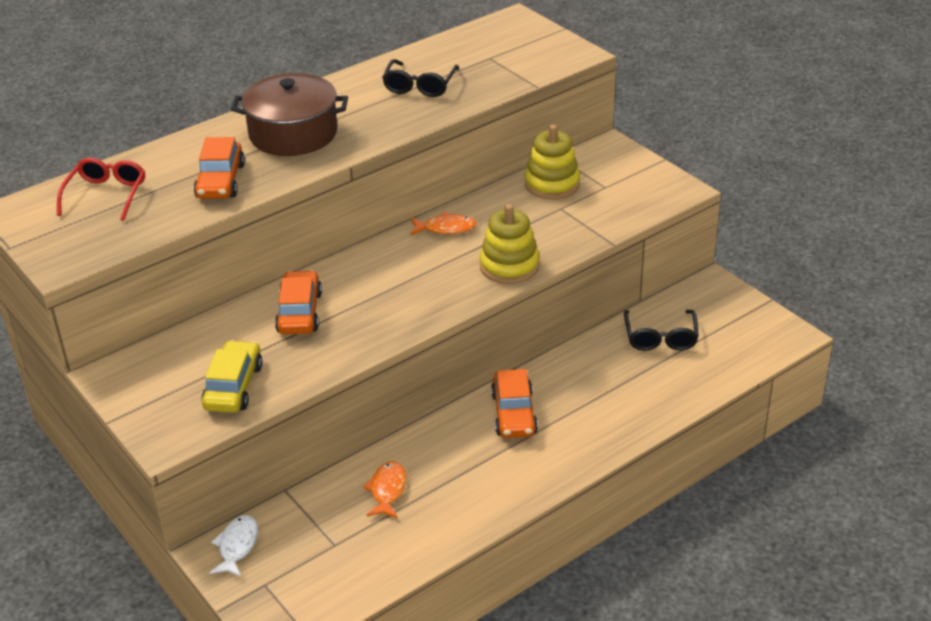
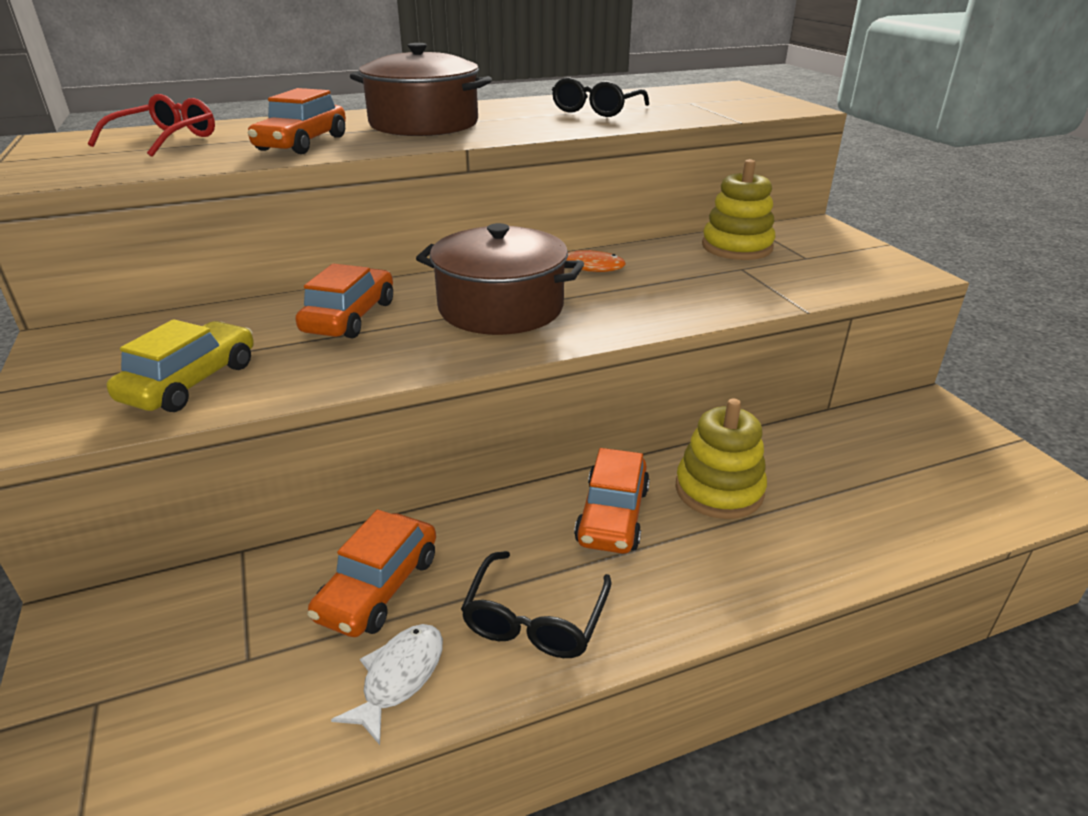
camera: 15 degrees right, 5 degrees down
(237, 546) = (113, 622): white fish -> white fish (399, 677)
(387, 490) = (378, 587): orange fish -> orange car
(402, 282) = (501, 307): none -> brown pot
(509, 266) = (652, 312): yellow stacking toy -> yellow stacking toy (719, 490)
(660, 338) = (852, 457): black glasses -> black glasses (534, 619)

